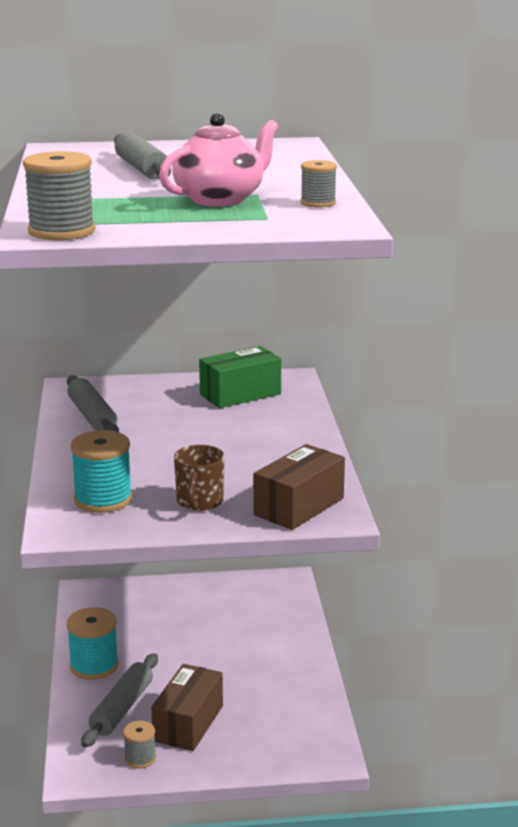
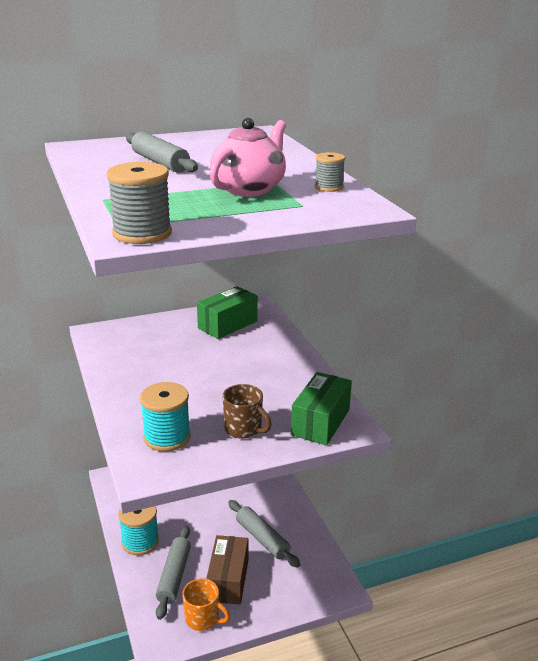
camera: 15 degrees left, 5 degrees up
(92, 416) = (123, 358): grey rolling pin -> grey rolling pin (262, 538)
(140, 758) = (203, 619): grey spool -> orange mug
(199, 502) = (244, 429): brown mug -> brown mug turned 45 degrees counterclockwise
(299, 506) = (320, 422): brown box -> green box

